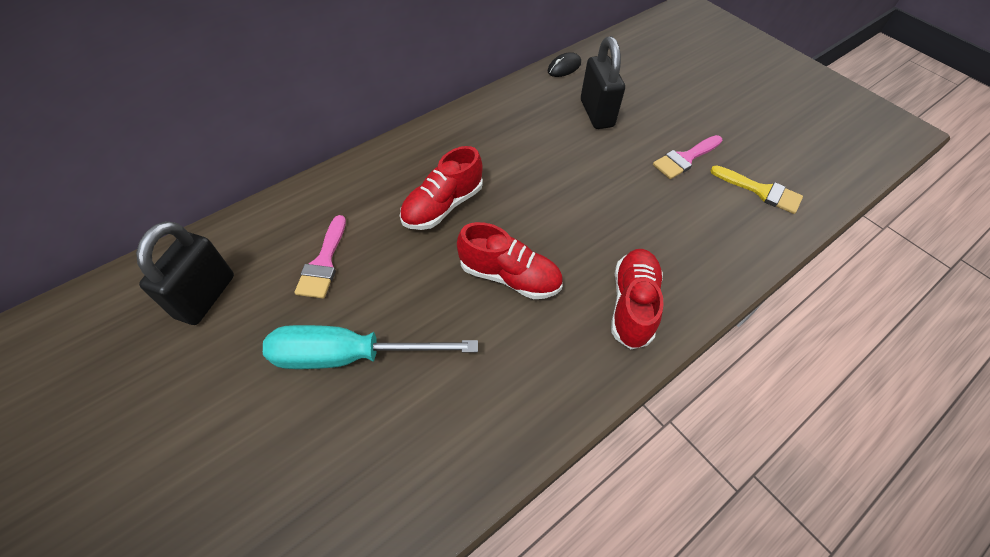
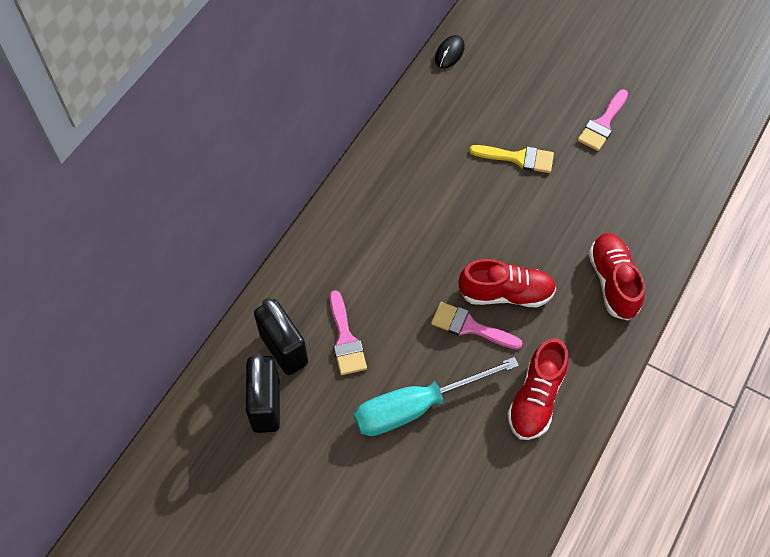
camera: 20 degrees left, 5 degrees up
(442, 206) = (416, 248): red shoe -> red shoe (536, 398)
(454, 295) = (470, 327): none -> pink brush
(596, 113) = (505, 100): black padlock -> black padlock (284, 349)
(761, 191) = (677, 136): yellow brush -> yellow brush (518, 158)

